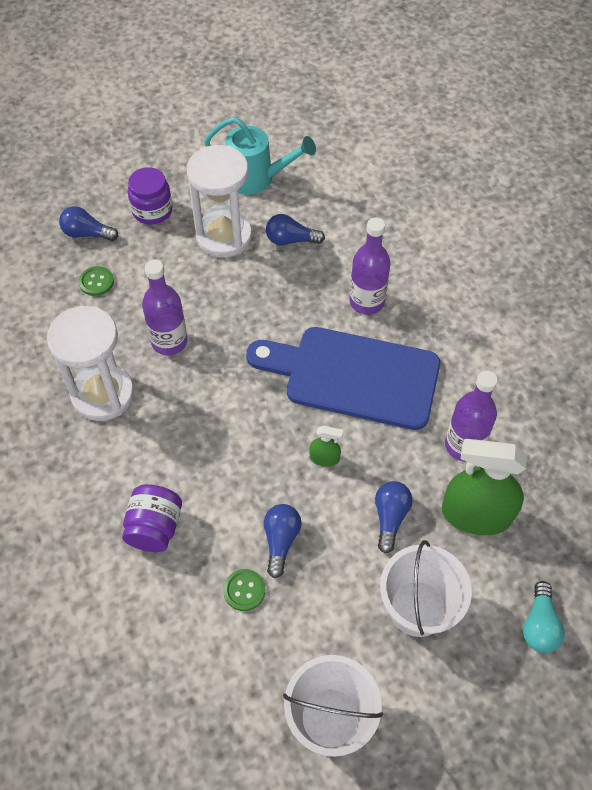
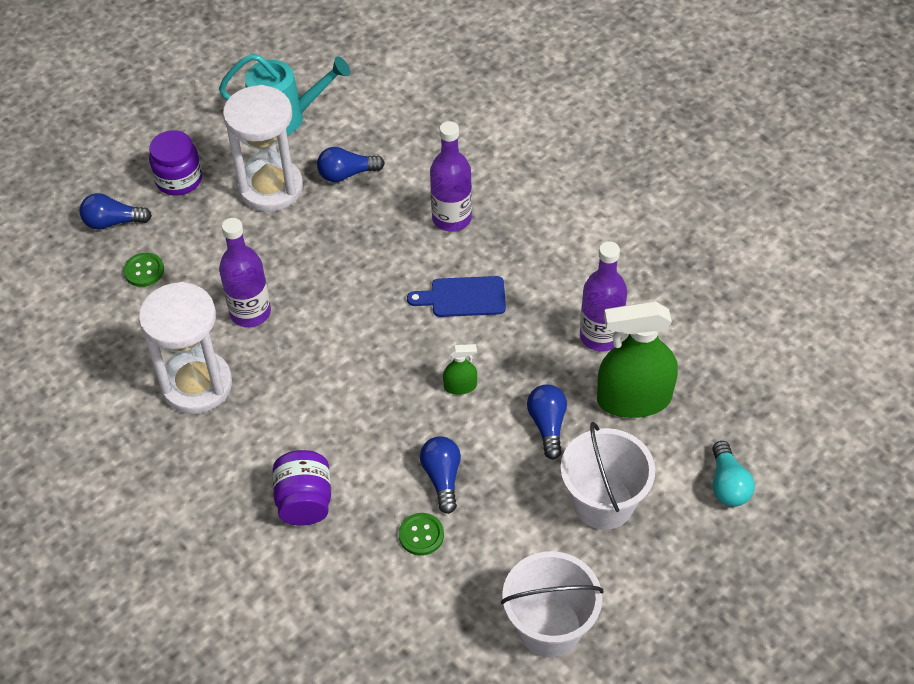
camera: 15 degrees left, 5 degrees down
(353, 376) = (463, 297): blue cutting board -> blue cutting board, size x0.46

